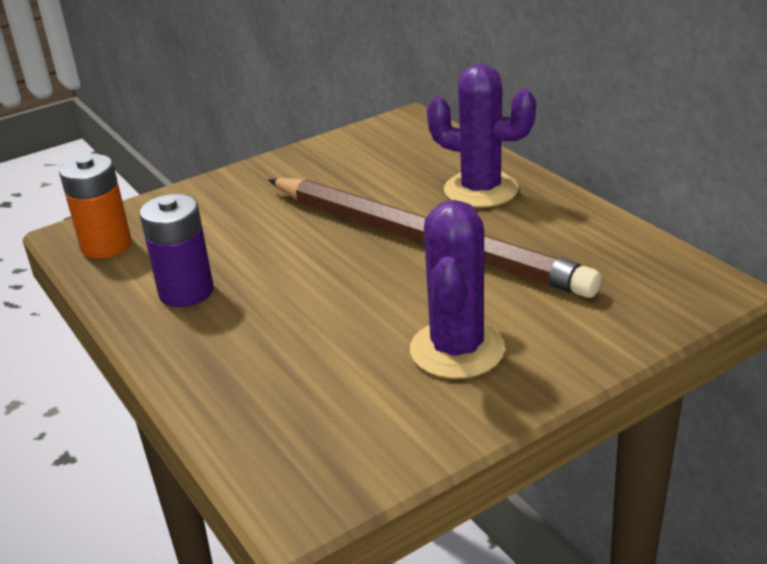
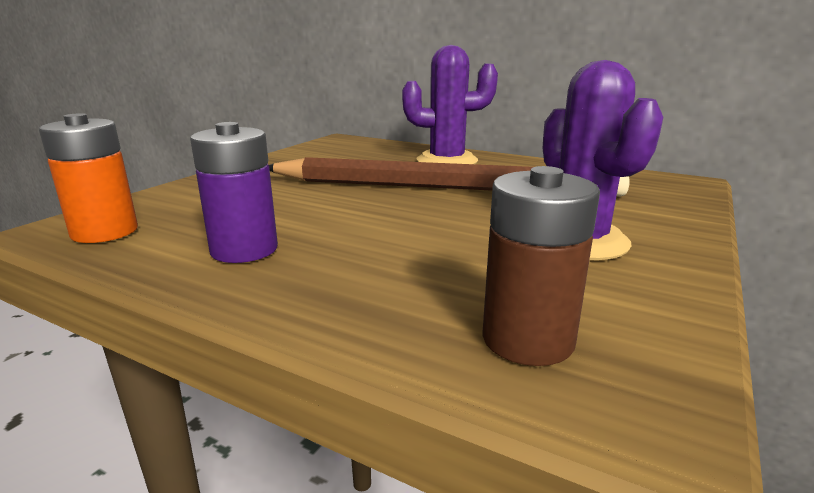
camera: 30 degrees left, 10 degrees down
(294, 433) = (527, 339): none -> brown battery

